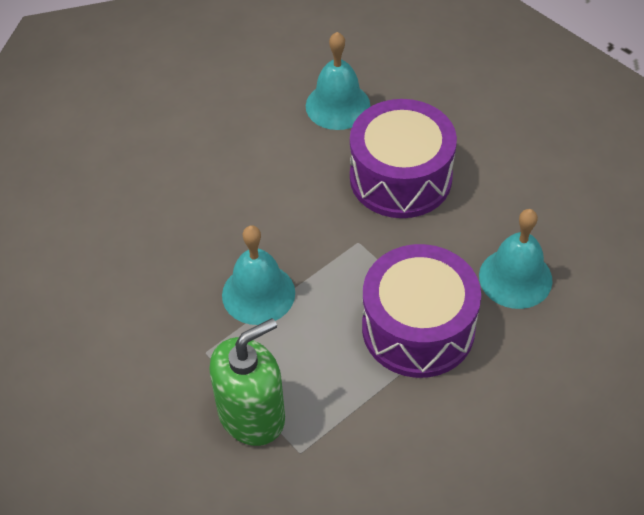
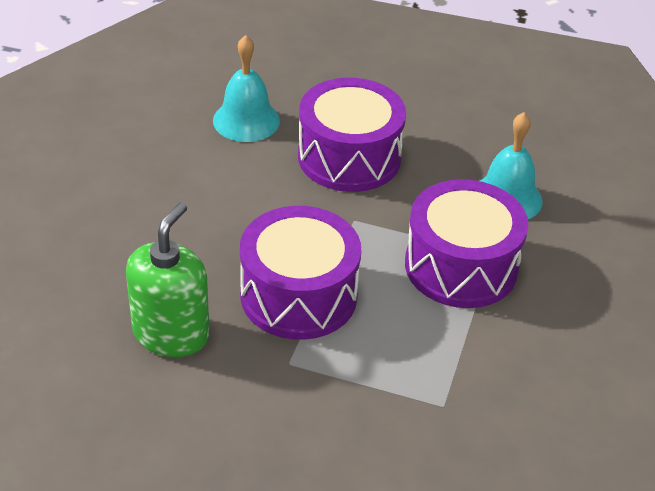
camera: 35 degrees left, 10 degrees down
(252, 415) = (375, 395): green soap dispenser -> green soap dispenser (171, 333)
(258, 293) = (298, 295): turquoise bell -> purple drum

